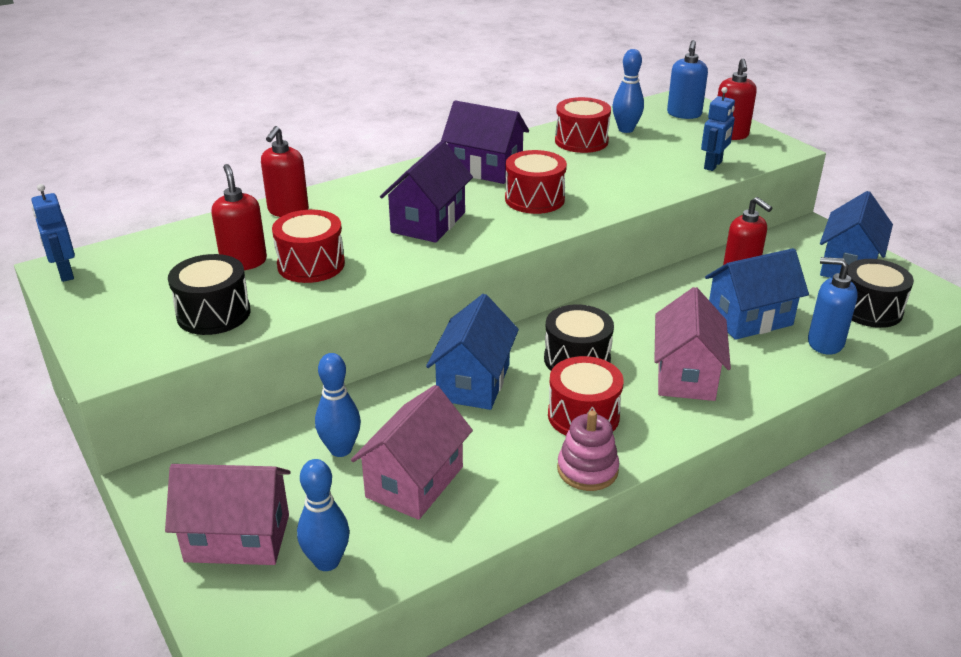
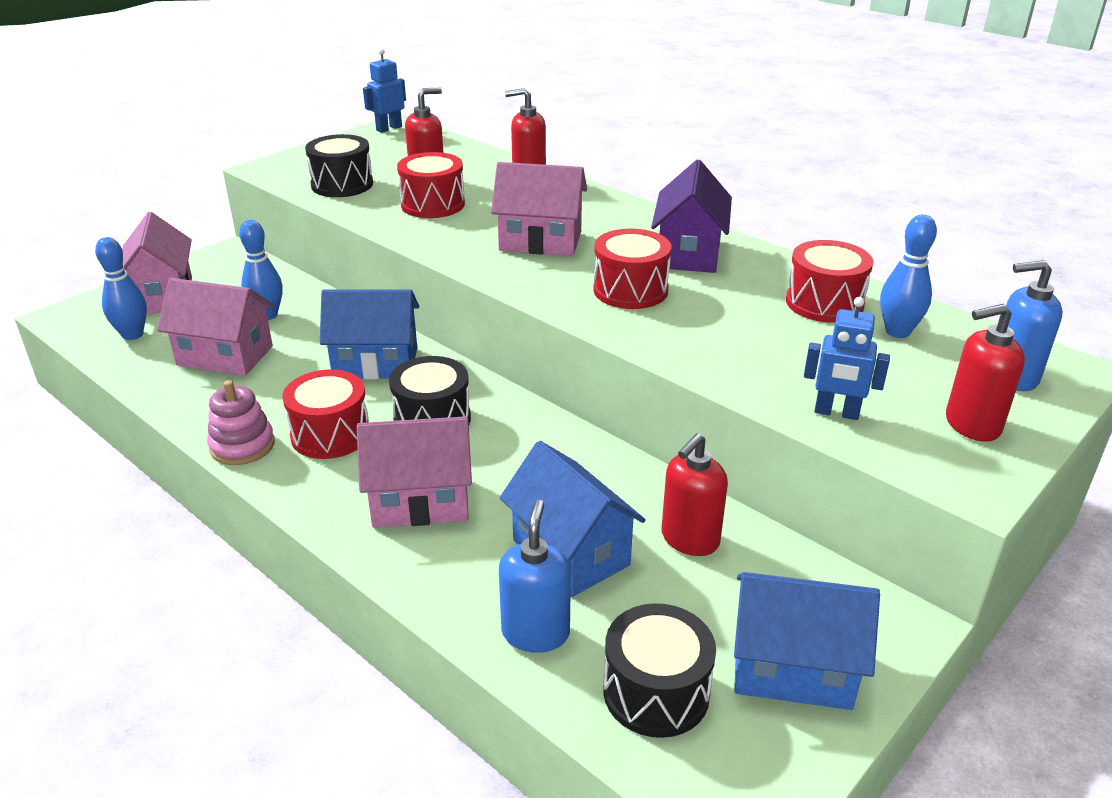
camera: 75 degrees right, 0 degrees up
(428, 222) = (540, 241): purple house -> pink house

